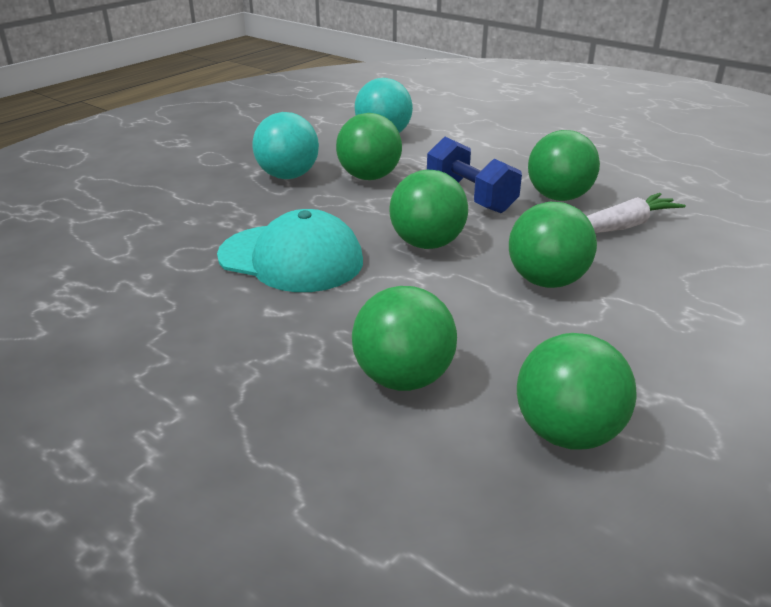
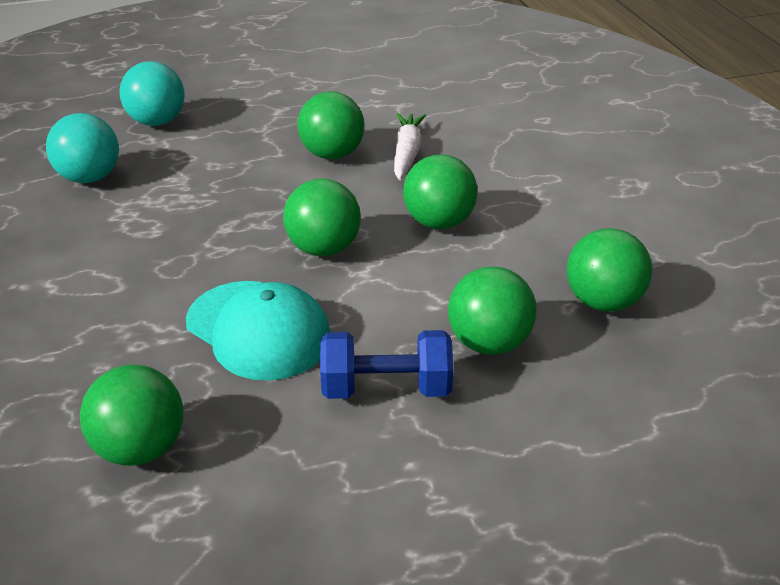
camera: 55 degrees left, 5 degrees up
(288, 176) = (91, 269): turquoise ball -> turquoise ball (157, 122)
(291, 258) = (258, 330): turquoise cap -> turquoise cap turned 75 degrees clockwise
(369, 177) = (165, 224): green ball -> green ball (140, 448)
(470, 197) = (277, 192): blue dumbbell -> blue dumbbell (386, 388)

